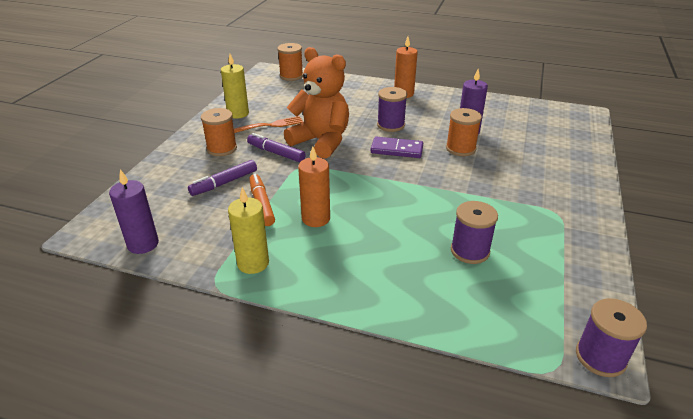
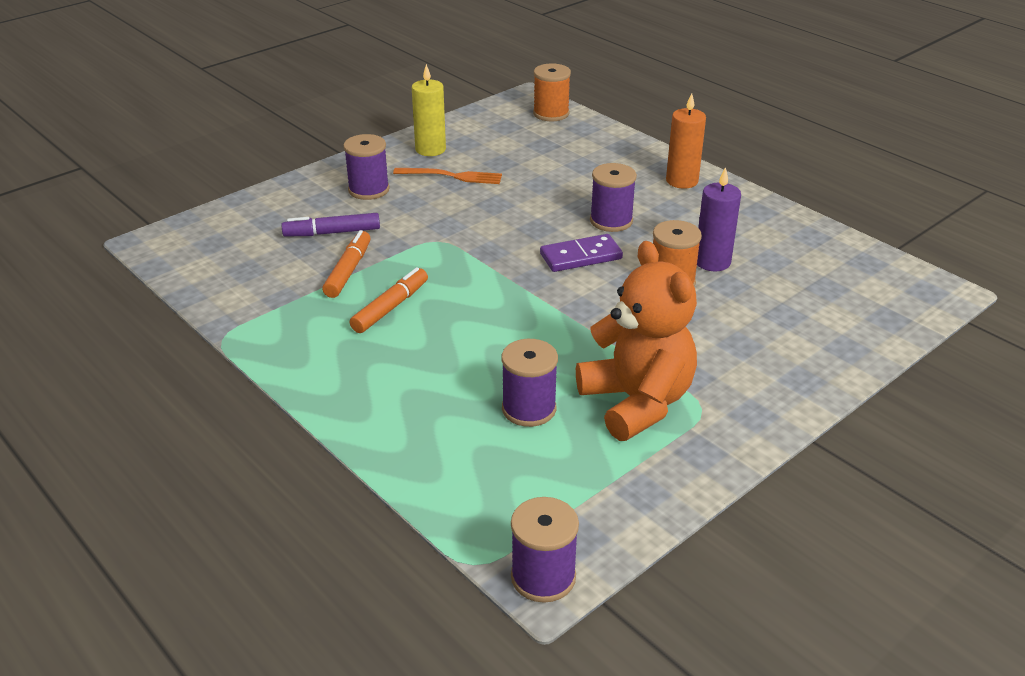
camera: 30 degrees right, 0 degrees up
(143, 244) = (192, 272): purple candle -> none
(222, 148) = (369, 190): orange spool -> purple spool
(253, 263) = (278, 331): yellow candle -> none
(276, 153) = (425, 214): purple marker -> none
(316, 218) = (391, 307): orange candle -> orange marker
(321, 141) = (495, 216): orange teddy bear -> orange teddy bear (637, 402)
(396, 150) = (581, 256): purple domino -> purple domino turned 60 degrees counterclockwise

